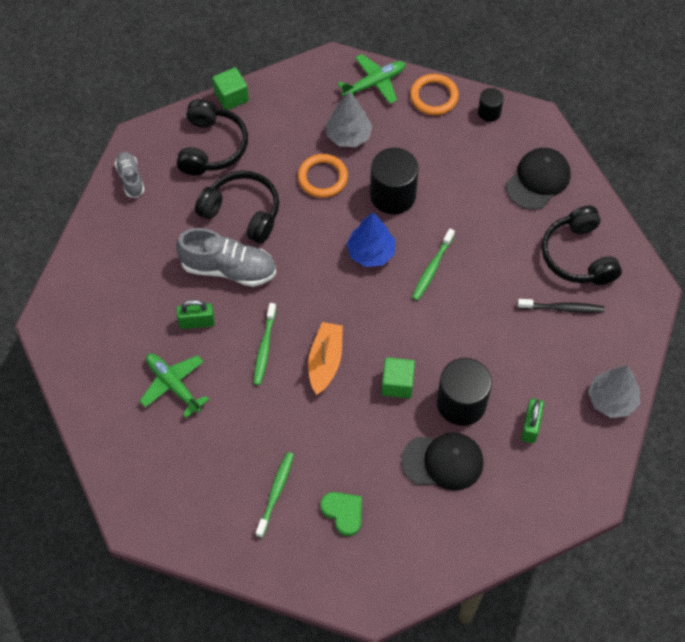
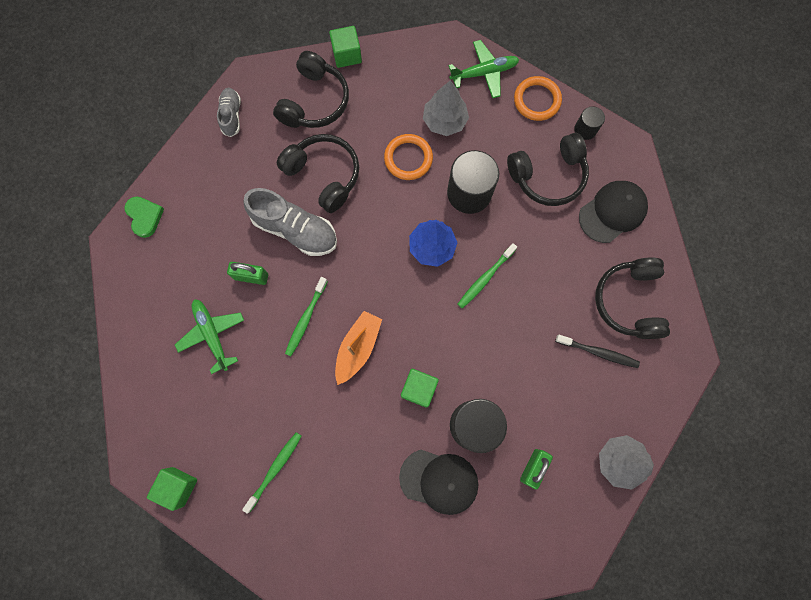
camera: 15 degrees right, 15 degrees up
(181, 533) = (178, 486): none -> green cube
(343, 512) = (331, 507): green heart -> green heart (145, 216)
(465, 162) = (548, 176): none -> black headphones

